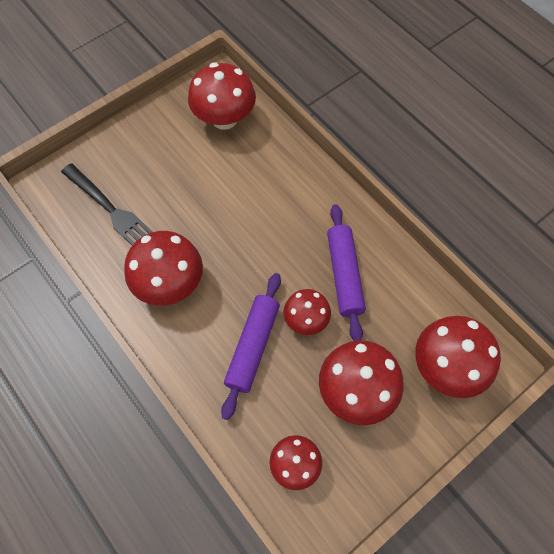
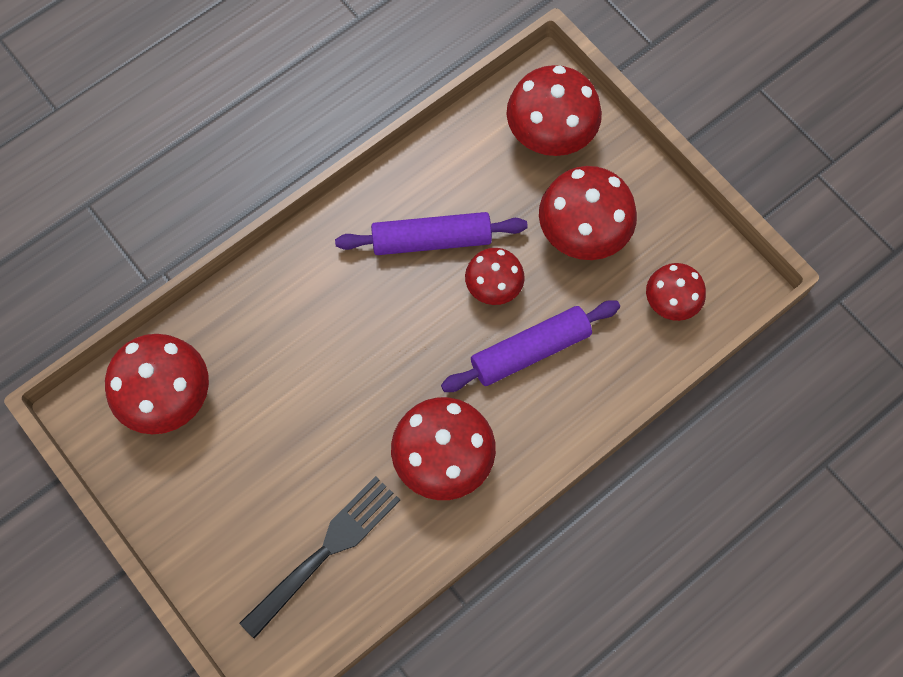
camera: 90 degrees left, 5 degrees up
(253, 347) = (530, 350): purple rolling pin -> purple rolling pin turned 45 degrees counterclockwise

